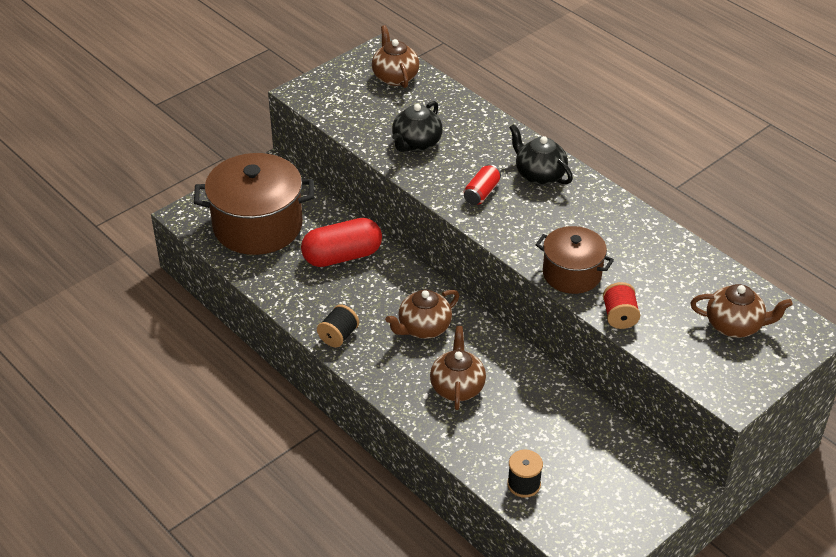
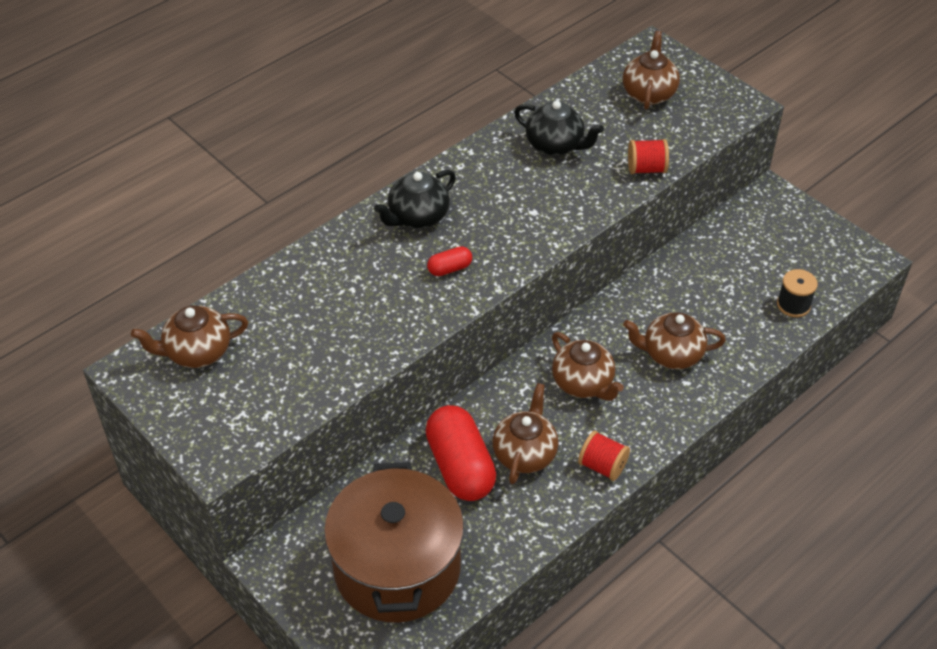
camera: 90 degrees left, 5 degrees up
(338, 336) = (602, 466): black spool -> red spool
(353, 291) = (525, 453): none -> brown teapot
(416, 144) = (349, 329): black teapot -> black teapot (555, 146)
(481, 193) = (449, 268): red can -> red capsule
(572, 274) = (585, 200): brown pot -> none

